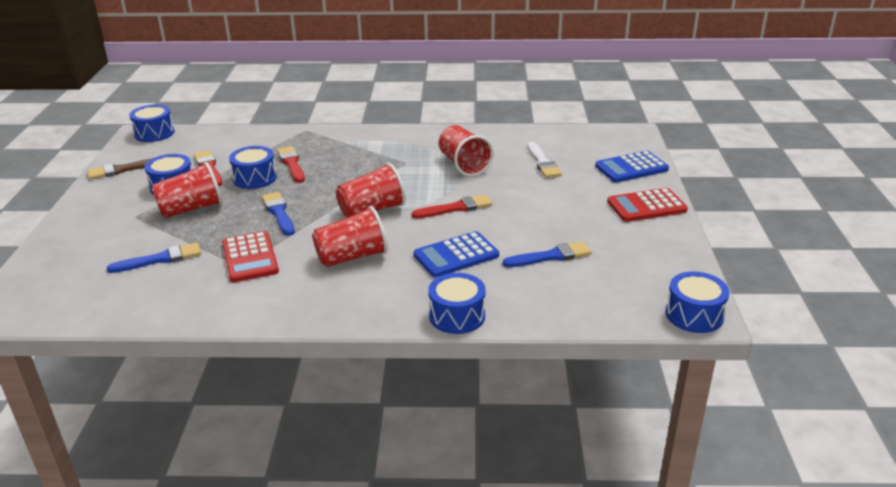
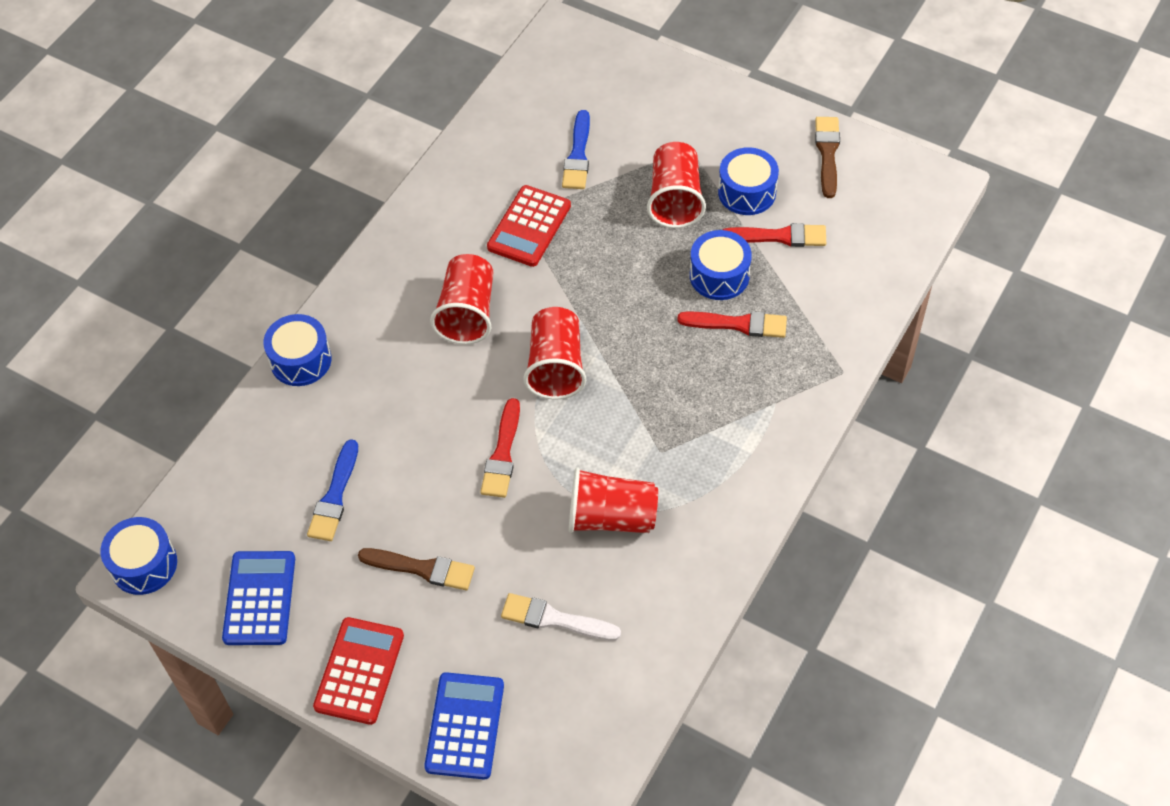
camera: 120 degrees right, 25 degrees up
(154, 133) = (931, 200): blue drum -> none
(250, 257) = (529, 226): red calculator -> red calculator turned 75 degrees counterclockwise
(279, 213) = (611, 276): blue brush -> none
(456, 255) = (402, 407): blue calculator -> blue calculator (260, 598)
(562, 208) = (422, 569): none -> brown brush

